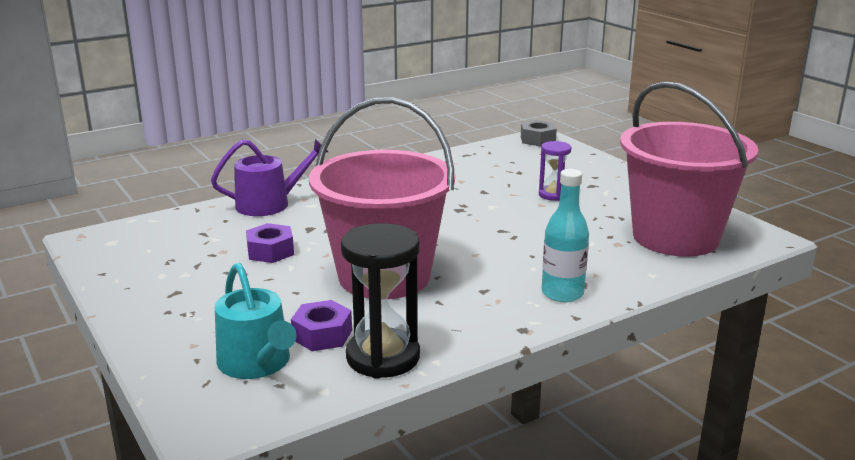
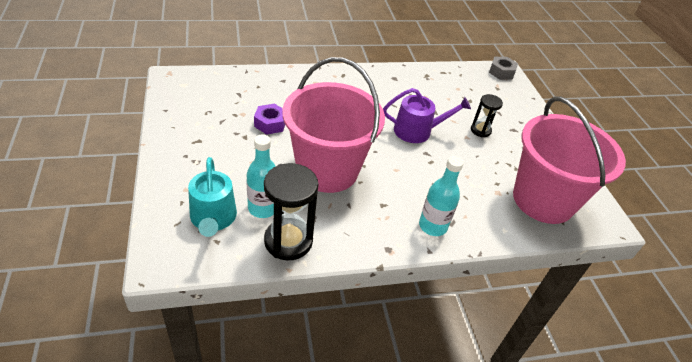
camera: 15 degrees right, 20 degrees up
(269, 204) = (291, 80): purple watering can -> purple watering can (417, 131)
(322, 335) = (263, 208): purple nut -> turquoise bottle
(553, 195) = (480, 130): purple hourglass -> black hourglass

